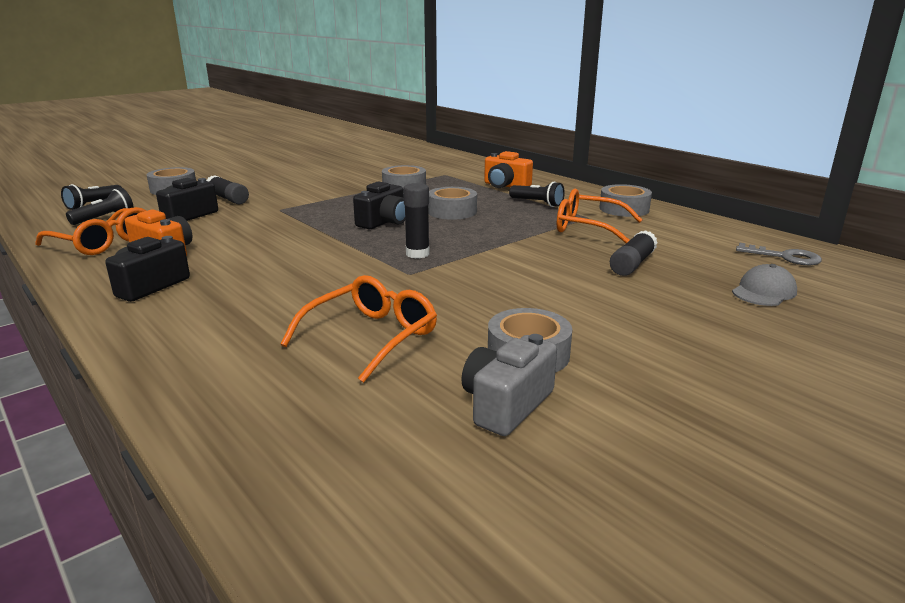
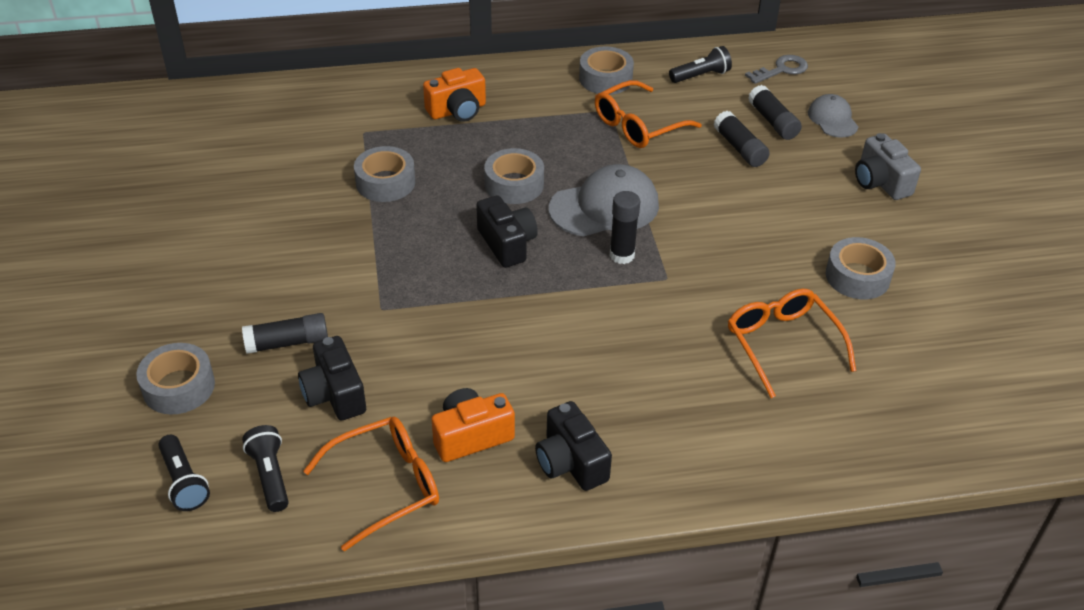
camera: 60 degrees left, 20 degrees up
(468, 238) = (604, 207): none -> grey cap
(506, 405) = (916, 316): grey camera -> grey camera (880, 182)
(537, 203) = (539, 119): black flashlight -> black flashlight (701, 76)
(699, 268) = (773, 121): none -> black glue stick

